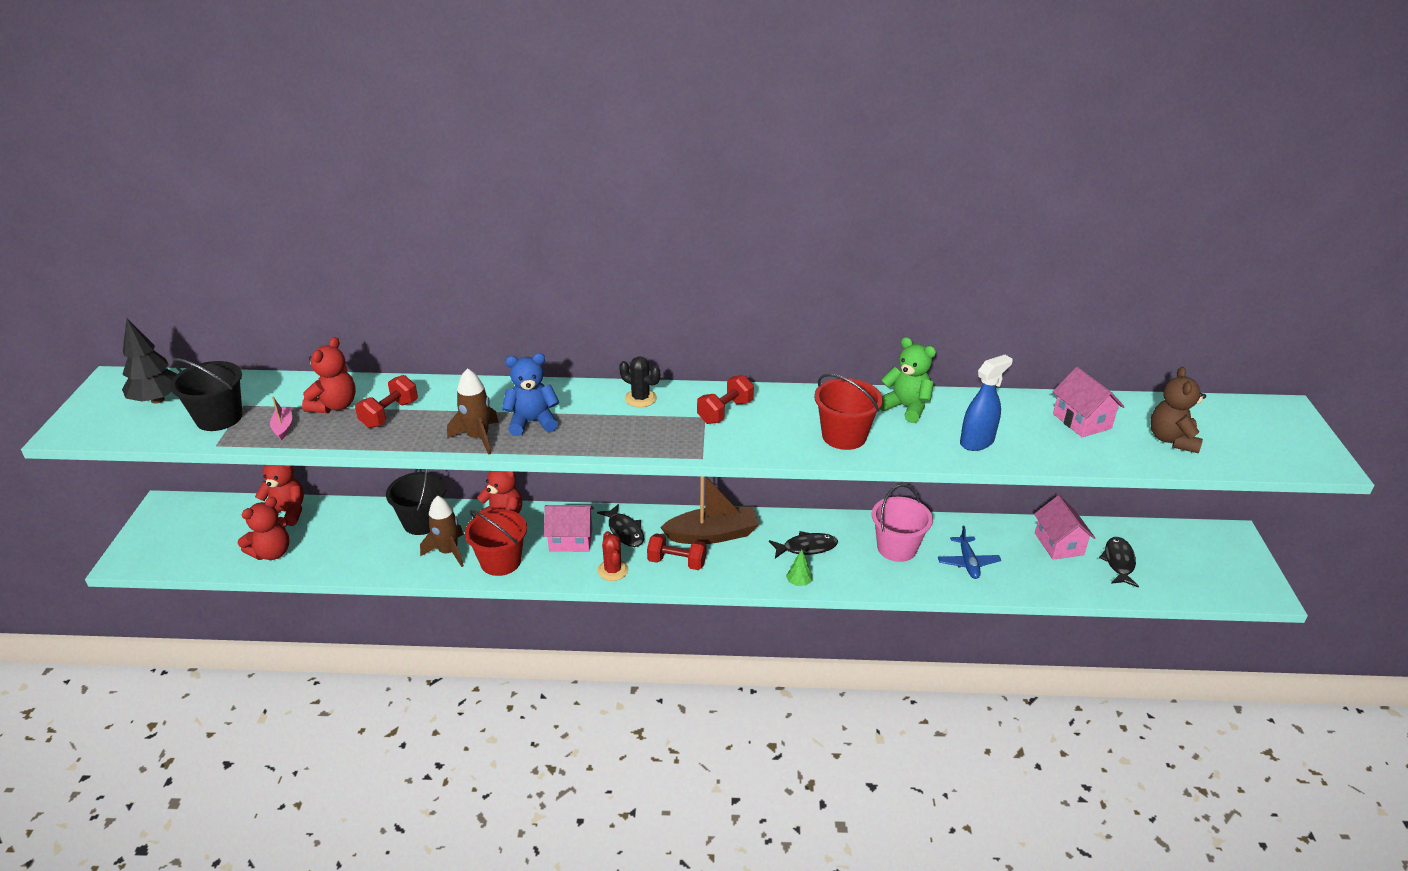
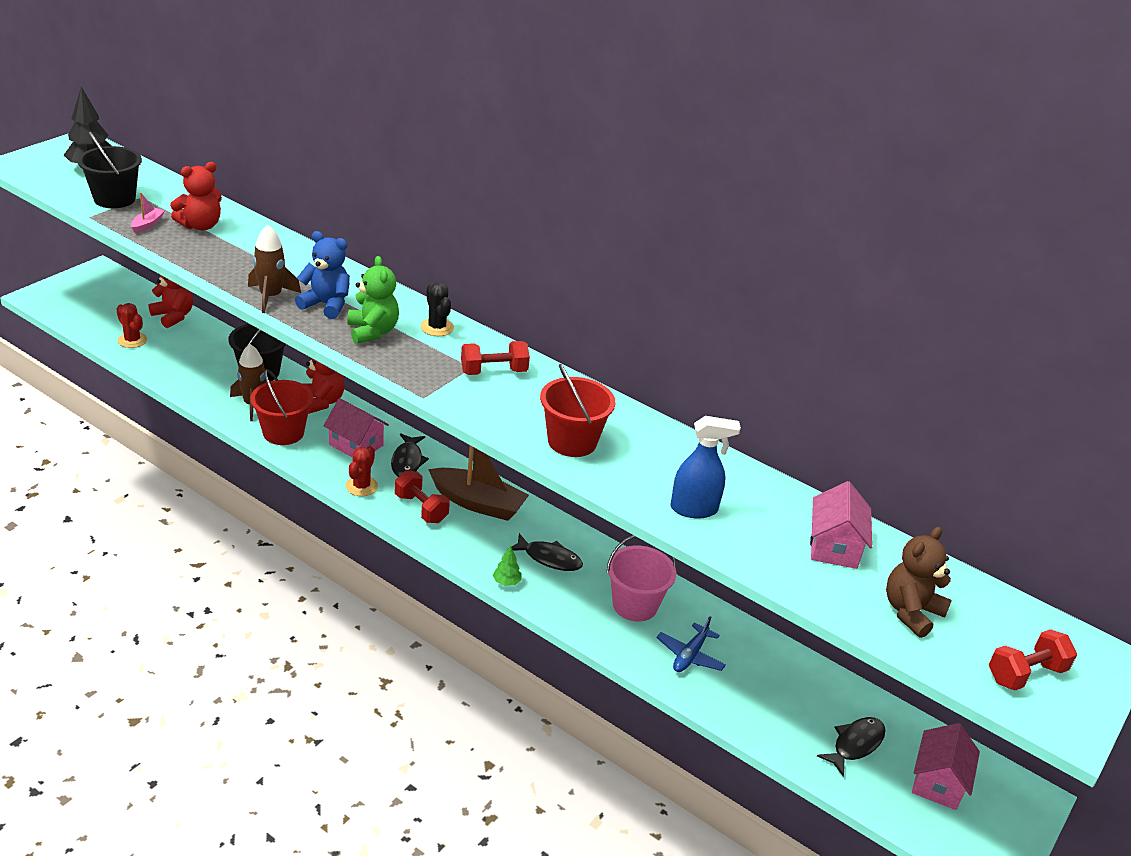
camera: 30 degrees right, 0 degrees up
(272, 552) = (132, 340): red teddy bear -> red cactus
(389, 414) = (230, 249): red dumbbell -> red dumbbell (1025, 674)
(905, 407) = (666, 447): green teddy bear -> green teddy bear (372, 331)
(1059, 544) = (809, 692): pink house -> pink house (938, 782)

